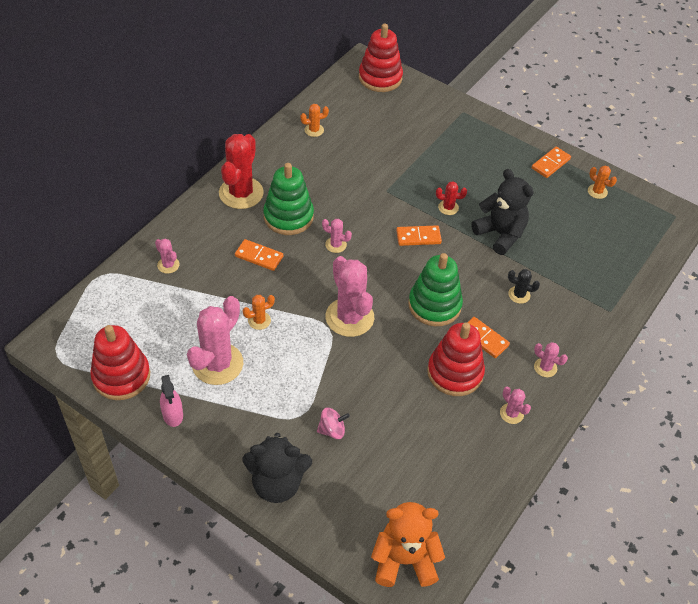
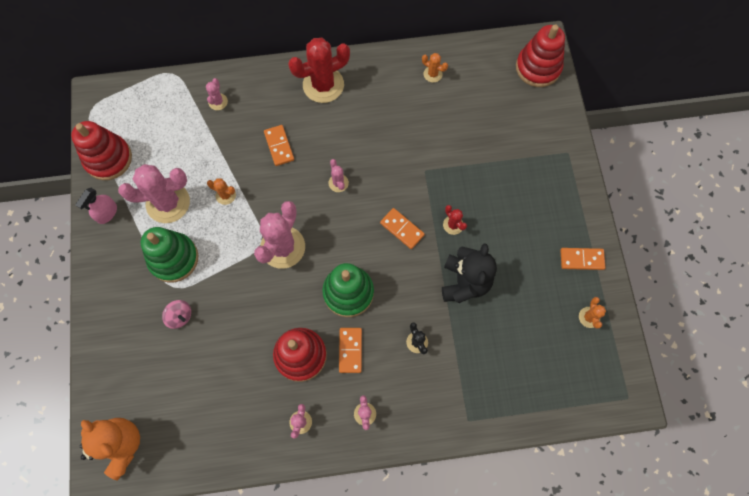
camera: 50 degrees right, 20 degrees up
(277, 483) = (110, 319): black teddy bear -> none
(288, 217) = (333, 132): green stacking toy -> green stacking toy (173, 258)

